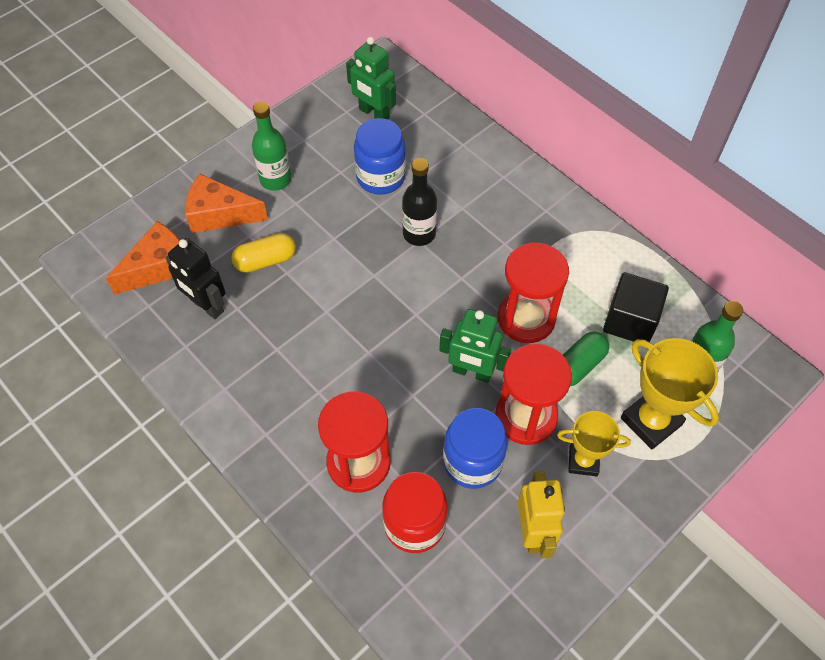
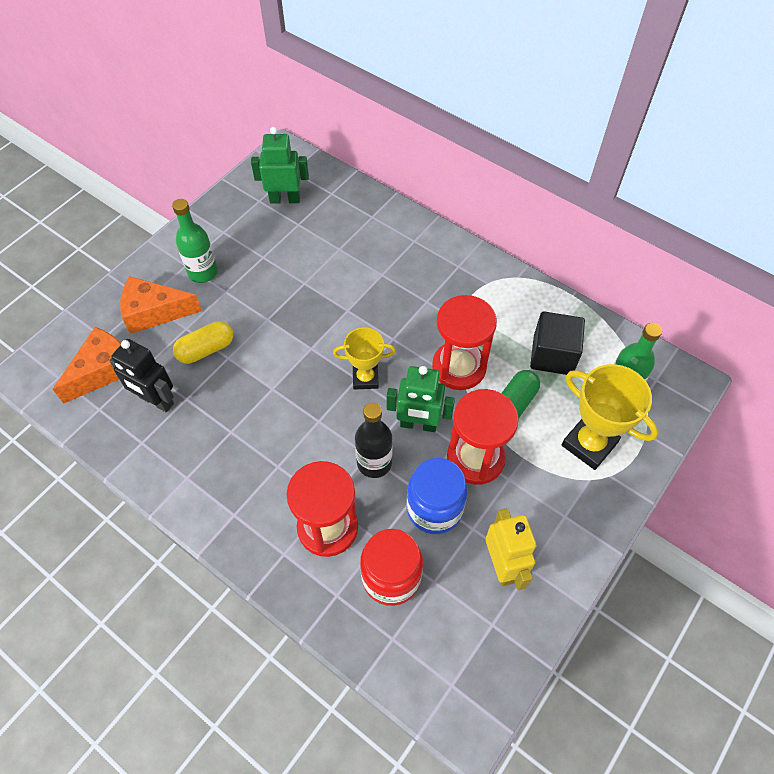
camera: 10 degrees left, 0 degrees up
(374, 113) = (285, 199): green robot -> green robot turned 150 degrees clockwise
(380, 177) = (301, 256): blue jar -> none
(419, 234) = (346, 304): black bottle -> black bottle (374, 463)
(583, 461) = (535, 491): yellow trophy -> yellow trophy (365, 378)

